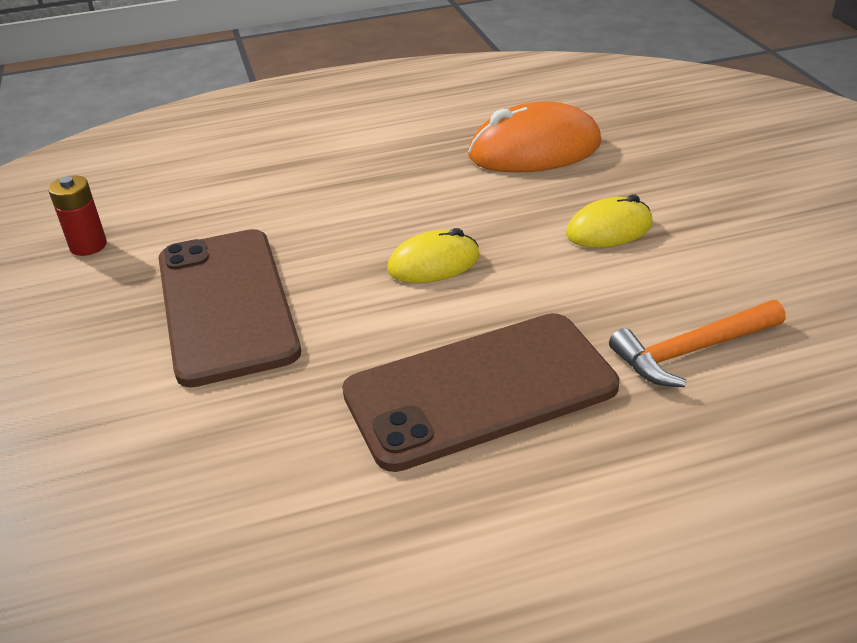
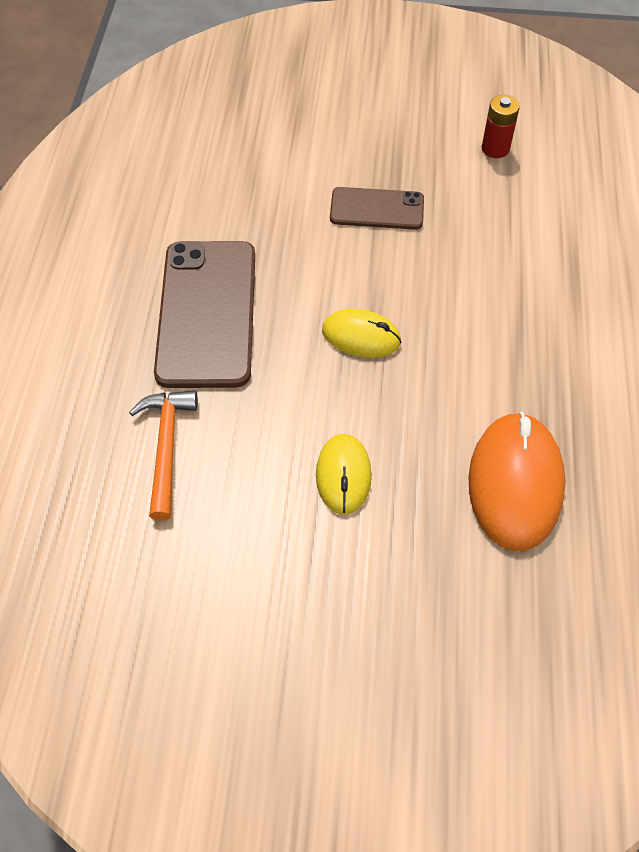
camera: 110 degrees right, 20 degrees up
(226, 304) = (377, 209): brown phone -> brown phone, size x0.56
(434, 263) = (361, 336): yellow mouse -> yellow mouse turned 75 degrees counterclockwise

